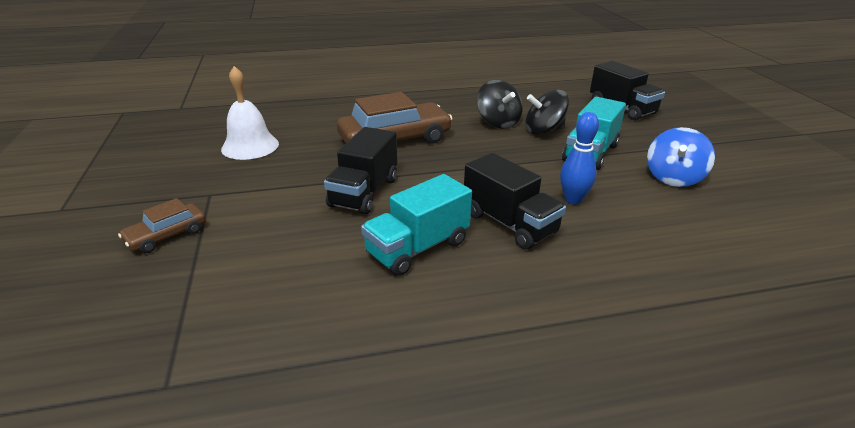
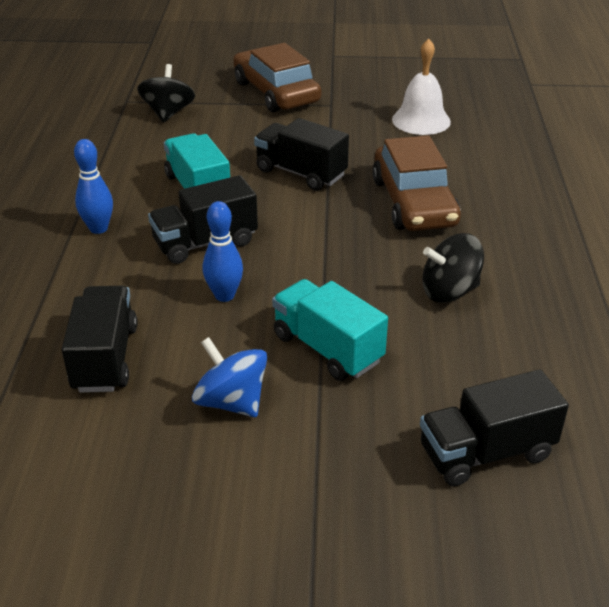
camera: 105 degrees right, 5 degrees up
(166, 235) = (276, 92): brown car -> brown car, size x1.94
(531, 301) = (98, 228): none -> blue bowling pin
(543, 131) = (410, 326): black spinning top -> black spinning top (168, 113)
(698, 240) = (105, 358): none -> black truck

